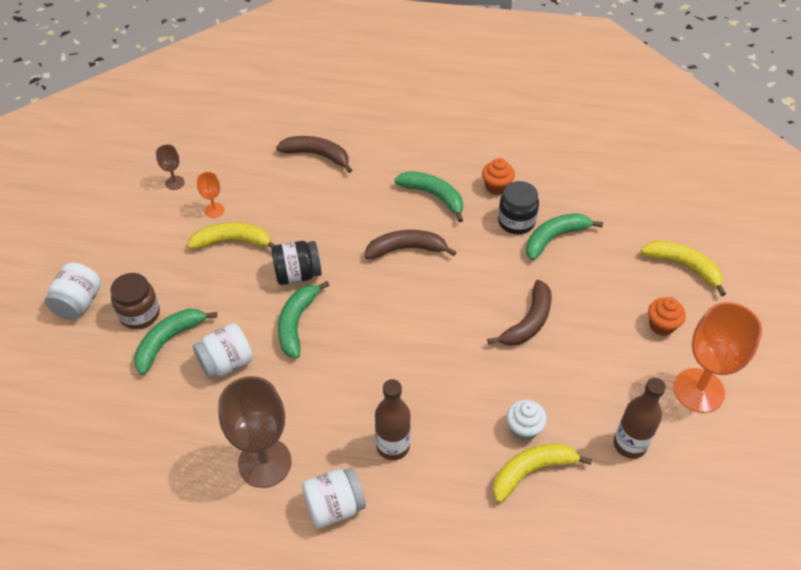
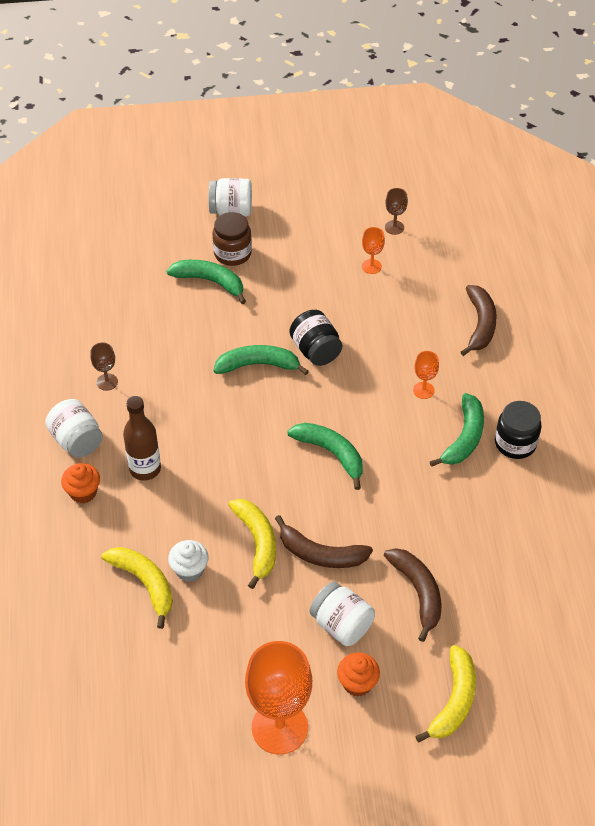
camera: 75 degrees right, 0 degrees up
(226, 363) = (199, 327): white jar -> white jar (341, 625)
(233, 241) = (338, 291): yellow banana -> yellow banana (257, 543)
(265, 463) = (107, 382): brown goblet -> brown goblet, size x0.45
(374, 209) = (423, 390): none -> orange goblet
(406, 249) = (380, 429): brown banana -> brown banana (418, 593)
(496, 187) = (503, 493): orange cupcake -> orange cupcake (83, 492)
(516, 221) = (457, 520): black jar -> black jar (515, 443)
(555, 238) = (448, 562): green banana -> green banana (331, 454)
(629, 444) = (195, 666): brown bottle -> none

